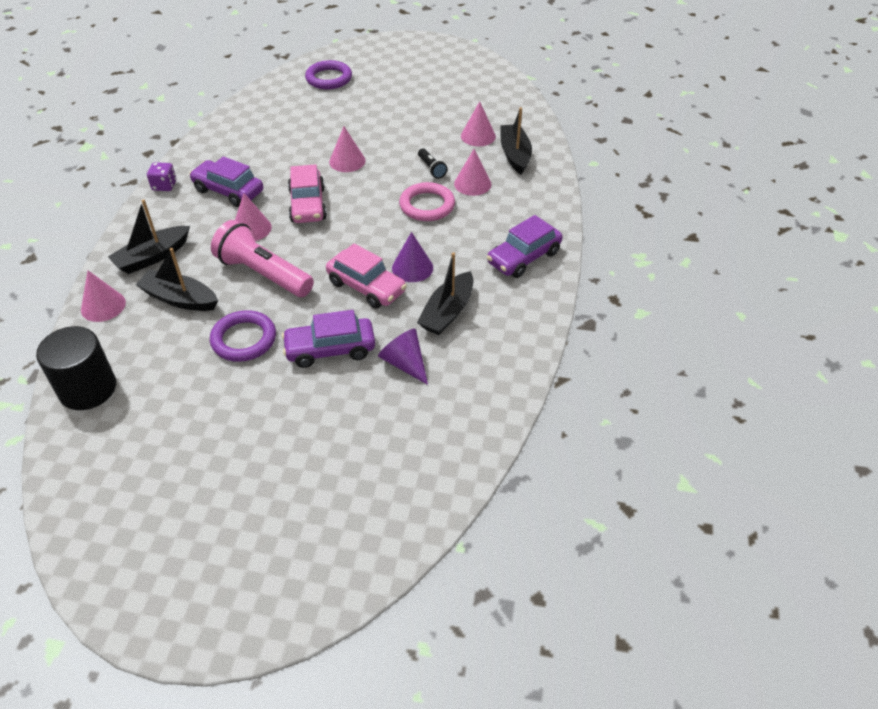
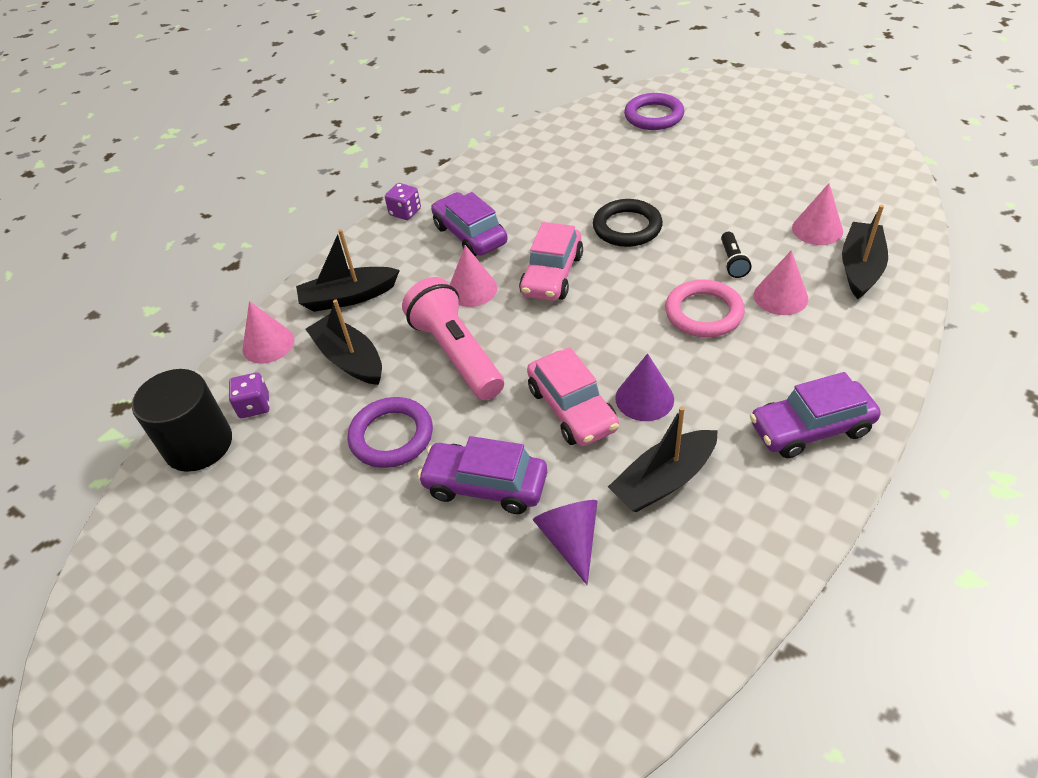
camera: 30 degrees right, 0 degrees up
(119, 350) = (254, 406): none -> purple dice
(347, 161) = (627, 227): pink cone -> black ring

